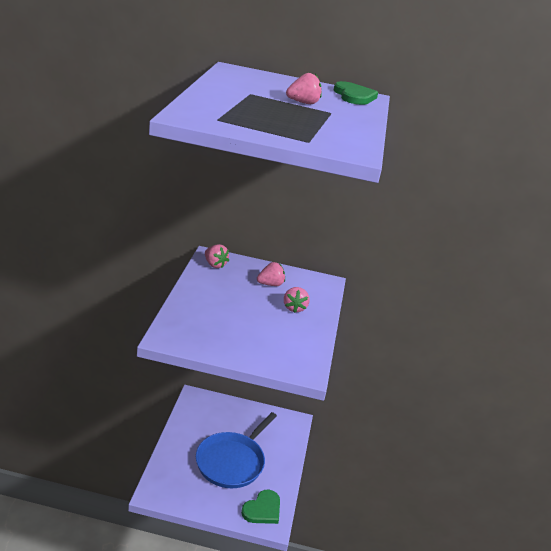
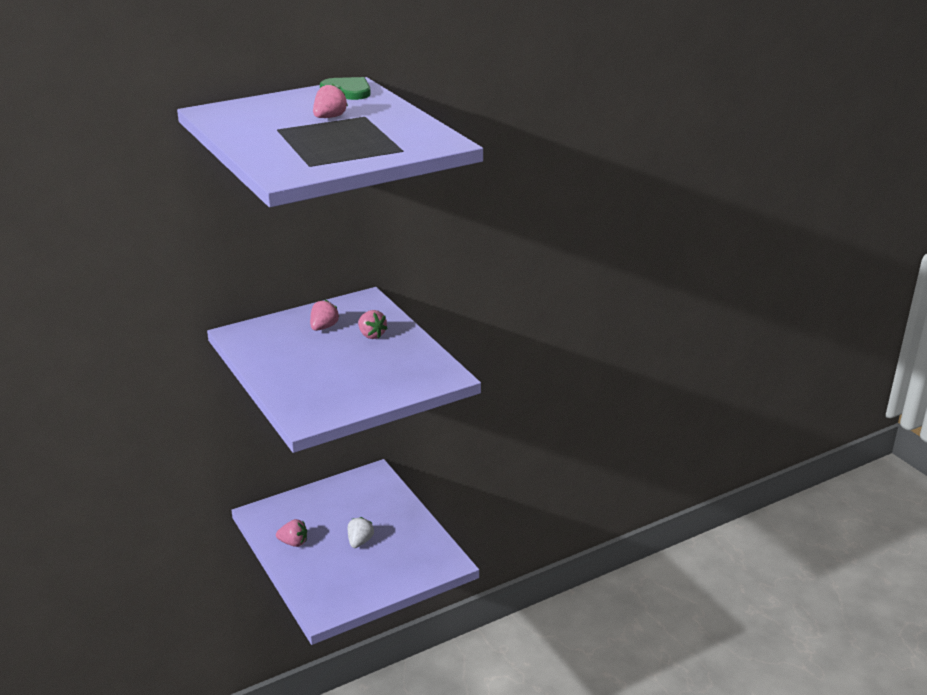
camera: 35 degrees left, 0 degrees up
(214, 265) = (250, 338): pink strawberry -> pink strawberry (293, 543)
(232, 461) = (360, 541): blue pan -> white strawberry
(262, 509) = (430, 559): green heart -> none

